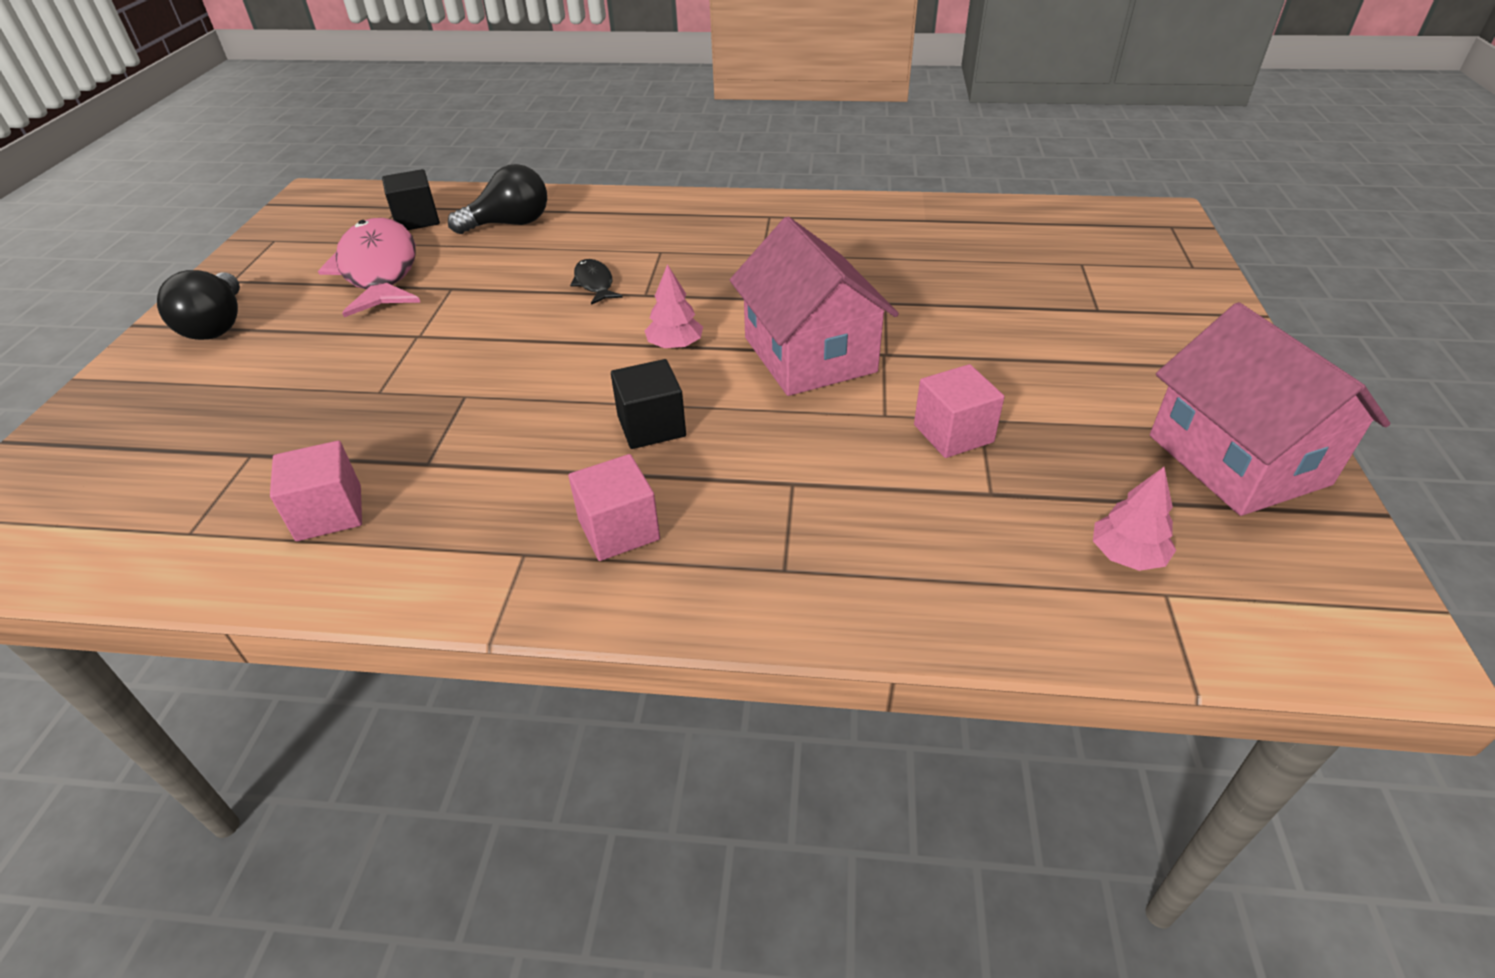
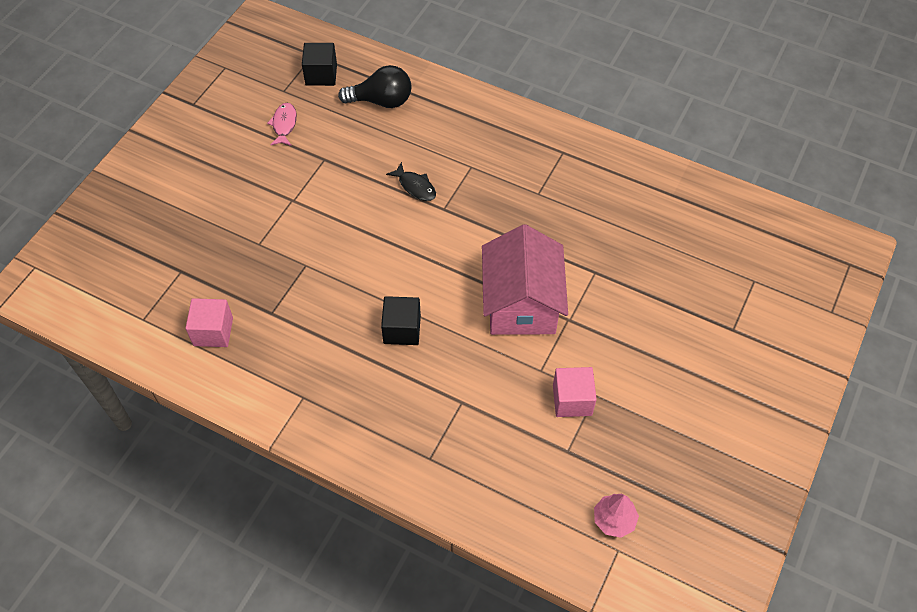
camera: 20 degrees right, 15 degrees up
(217, 325) = (178, 148): black light bulb -> none
(379, 270) = (284, 124): pink fish -> pink fish, size x0.45
(594, 283) = (415, 186): black fish -> black fish turned 135 degrees clockwise
(619, 530) = (356, 400): pink cube -> none
(675, 345) = (443, 265): pink tree -> none
(1237, 459) = (727, 482): pink house -> none

